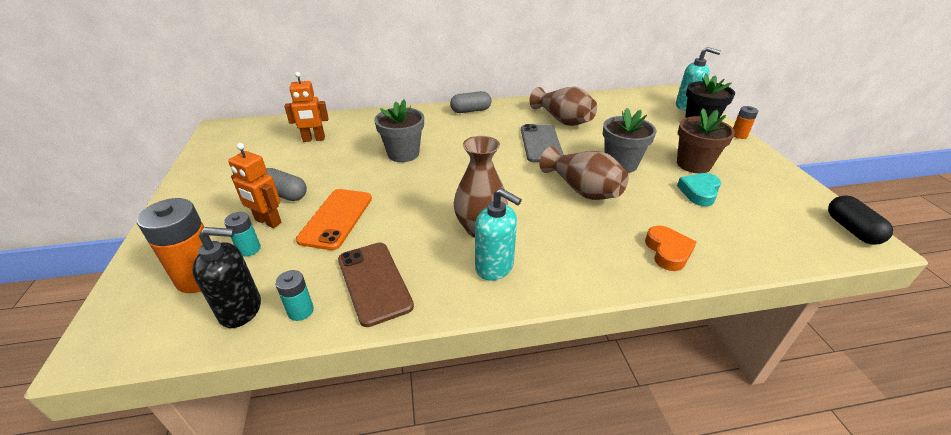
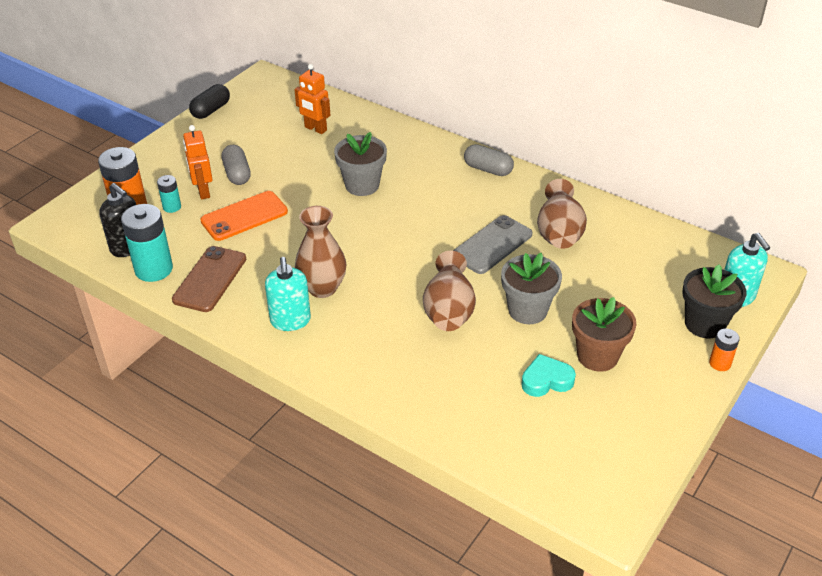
camera: 45 degrees right, 5 degrees up
(300, 311) = (154, 269): turquoise battery -> turquoise battery, size x1.93
(668, 251) = (423, 398): orange heart -> none
(851, 229) = (616, 502): black capsule -> black capsule (211, 110)

